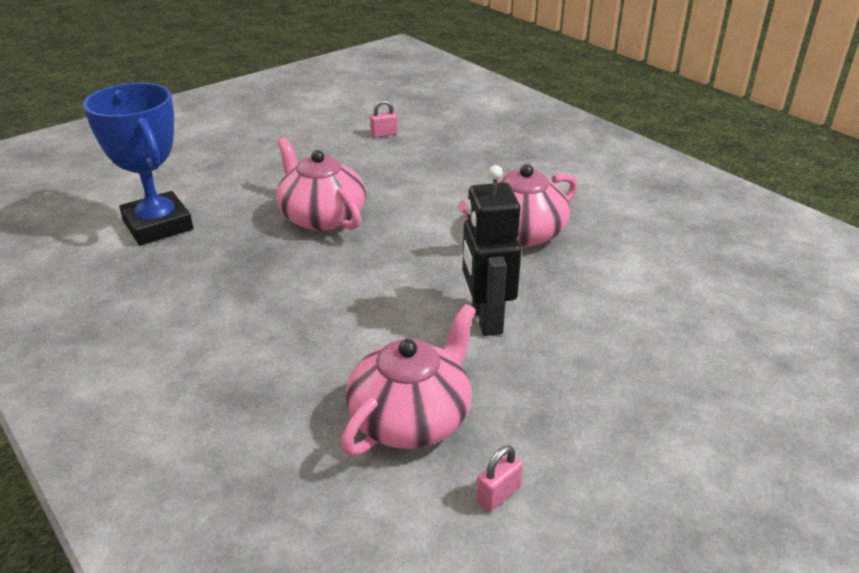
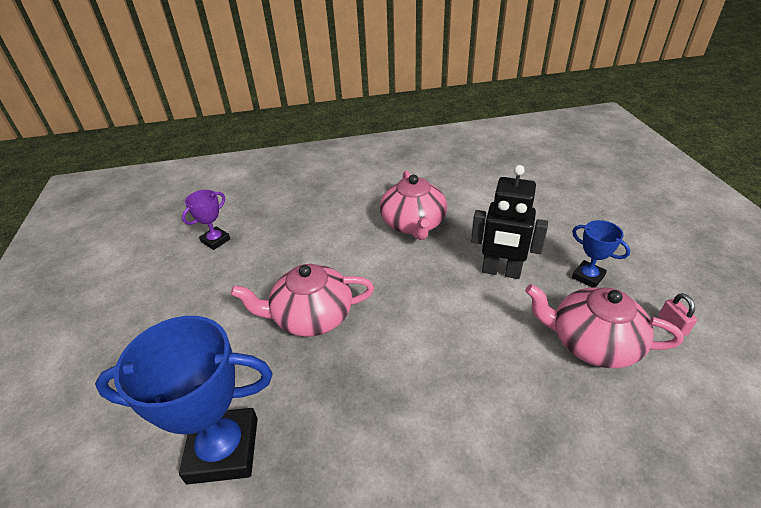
camera: 60 degrees left, 5 degrees up
(384, 134) = (215, 240): pink padlock -> purple trophy
(411, 417) = (592, 342): pink teapot -> pink teapot turned 45 degrees counterclockwise
(539, 397) = (588, 277): none -> blue trophy

